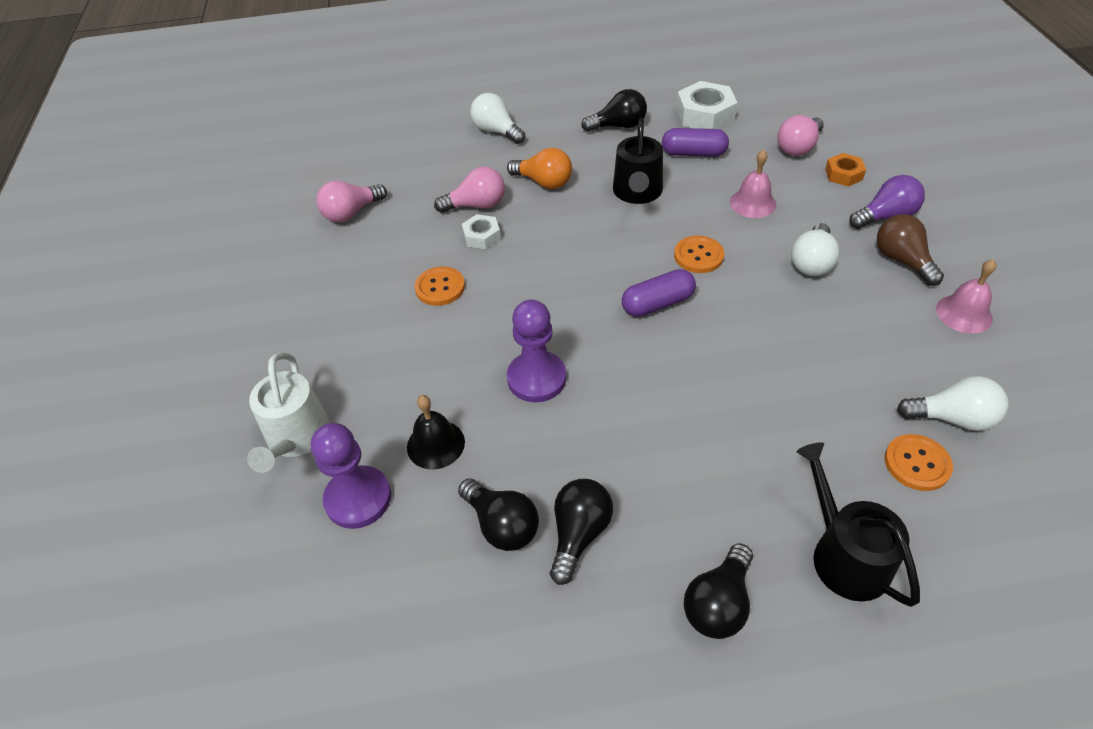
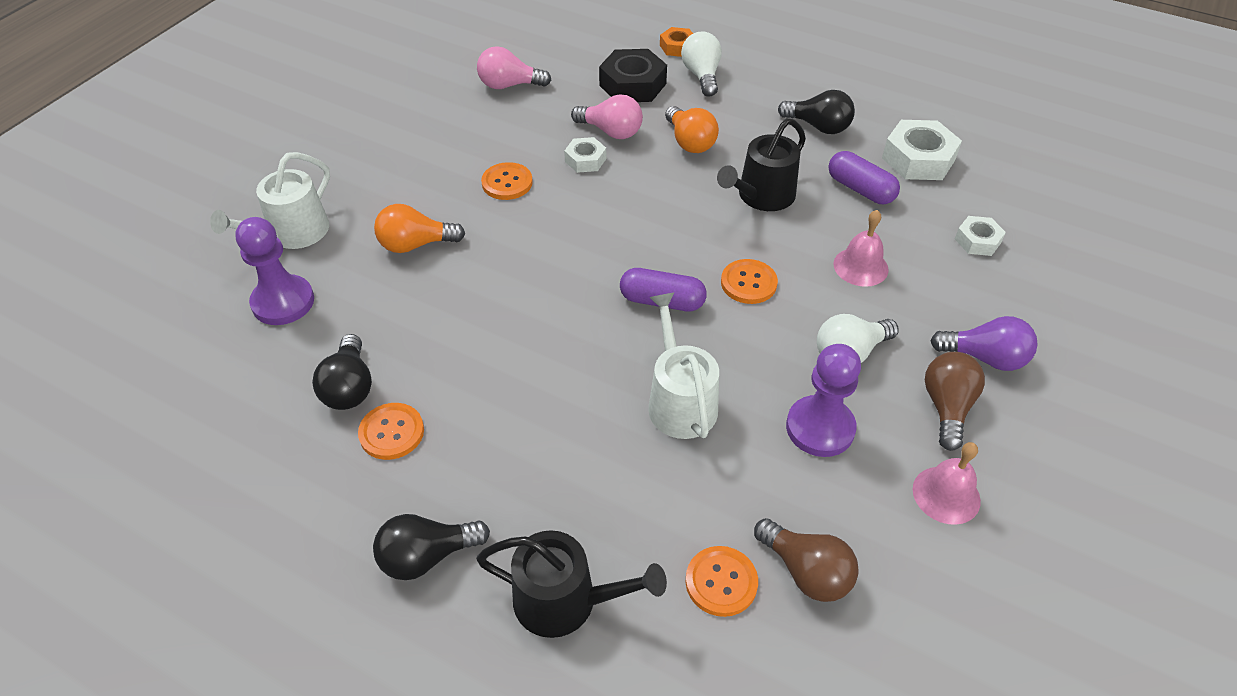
camera: 35 degrees right, 0 degrees up
(421, 379) = (415, 244): none -> orange light bulb
(435, 444) = (372, 299): black bell -> none
(452, 163) = (632, 85): none -> black nut
(536, 378) = (496, 298): purple pawn -> purple pawn (820, 428)
(579, 534) = (391, 432): black light bulb -> orange button
(751, 364) = (680, 401): none -> white watering can
(798, 147) = (977, 241): pink light bulb -> white nut
(843, 174) = (993, 293): orange nut -> orange nut (677, 47)
(844, 555) = (565, 600): black watering can -> black watering can turned 90 degrees clockwise
(952, 418) = (806, 571): white light bulb -> brown light bulb

